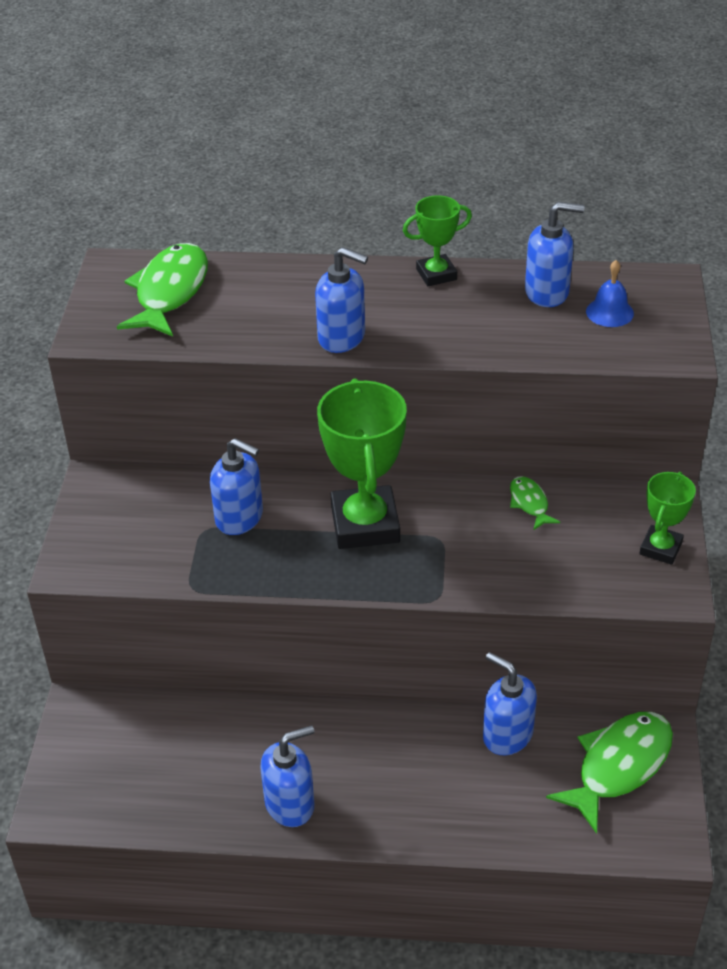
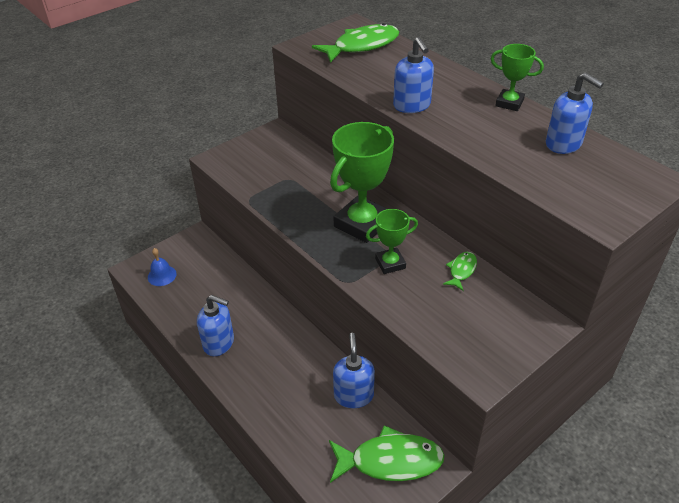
camera: 45 degrees right, 0 degrees up
(240, 518) = (310, 184): blue soap dispenser -> none
(609, 312) = (589, 174): blue bell -> blue bell (162, 275)
(660, 548) = (507, 346): green trophy -> green trophy (390, 263)

